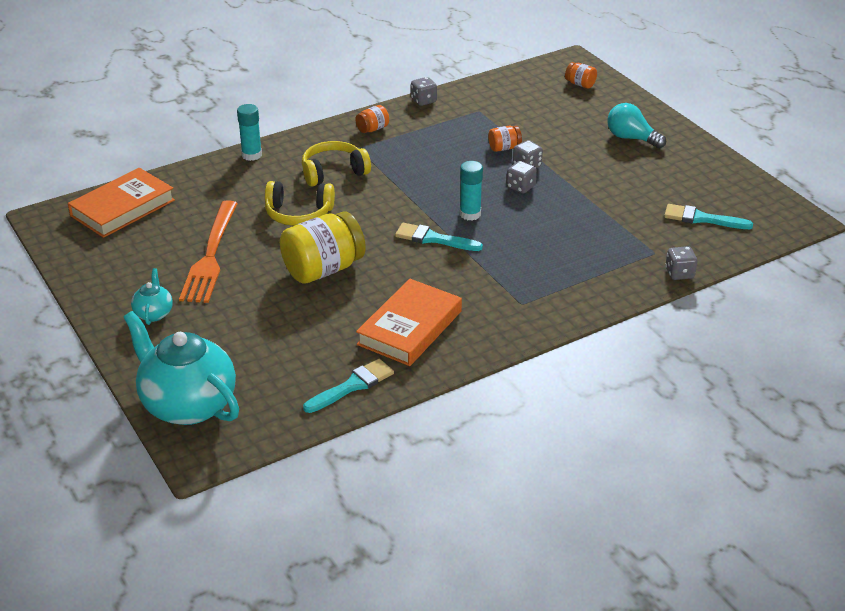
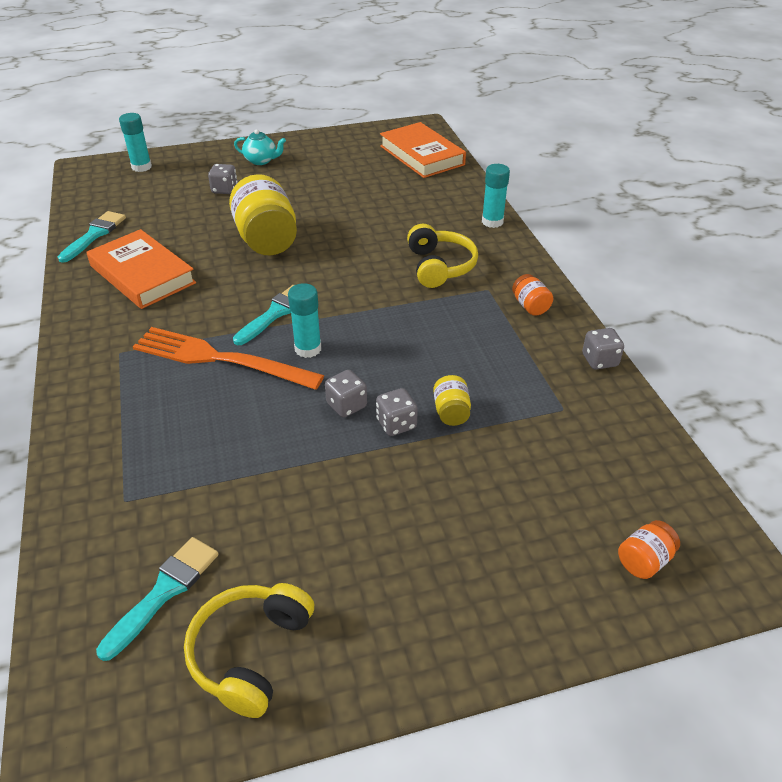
camera: 105 degrees right, 5 degrees up
(188, 405) = (141, 167): turquoise teapot -> turquoise glue stick
(210, 256) = (325, 188): orange fork -> orange fork (220, 359)
(298, 214) = (368, 237): yellow headphones -> yellow headphones (250, 652)
(352, 386) = (94, 235): turquoise brush -> turquoise brush turned 135 degrees counterclockwise
(504, 148) = (451, 412): orange jar -> yellow jar
(631, 138) = (436, 577): turquoise light bulb -> none
(679, 273) = (63, 512): grey dice -> grey dice (224, 190)

